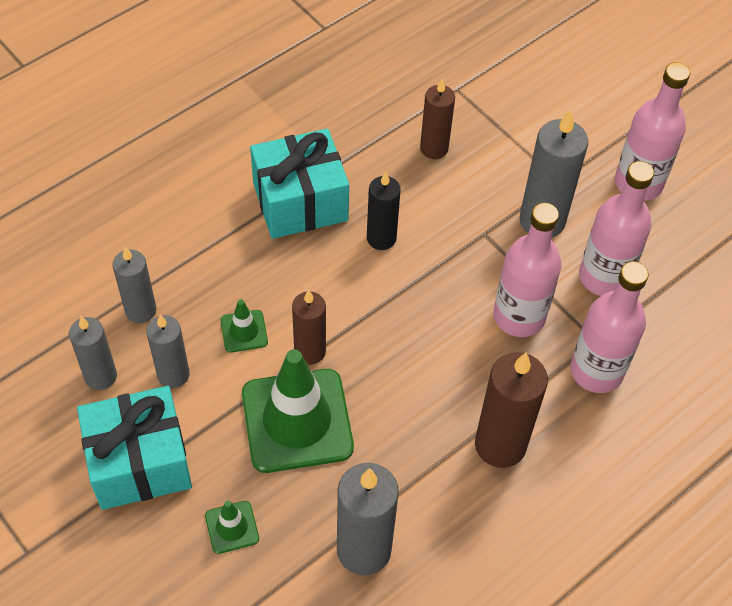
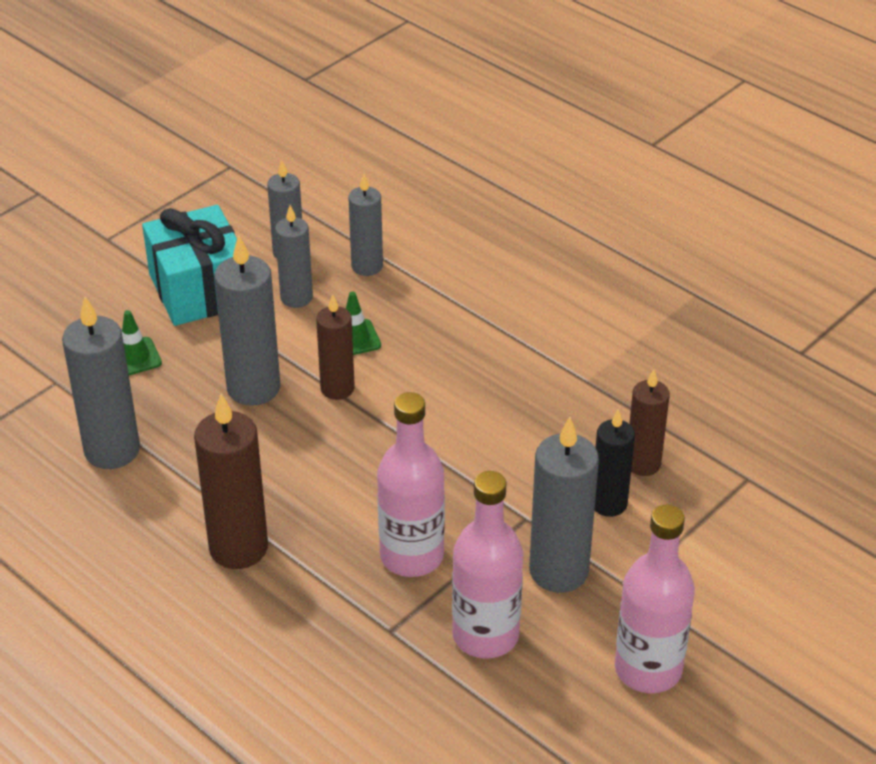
camera: 85 degrees right, 15 degrees down
(297, 421) = (253, 388): green traffic cone -> grey candle
(300, 202) = (531, 360): turquoise gift -> none
(381, 238) = (496, 429): black candle -> black candle (609, 504)
(596, 371) = (346, 631): pink bottle -> none

